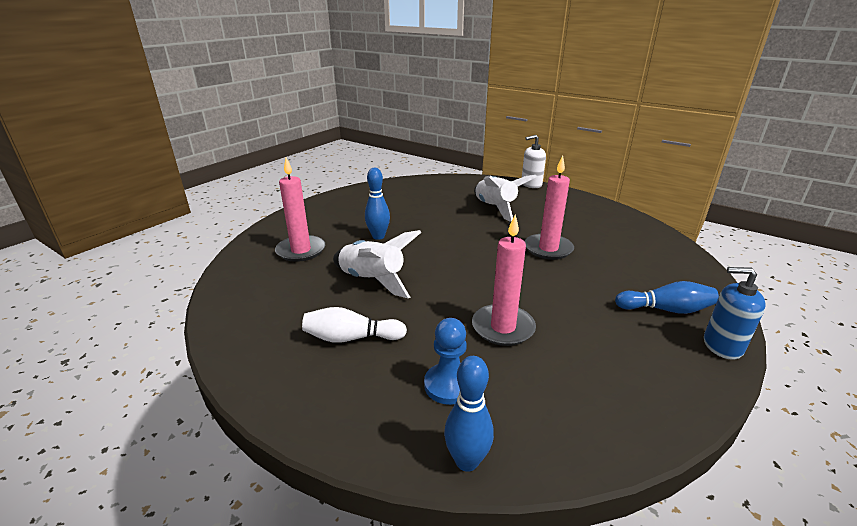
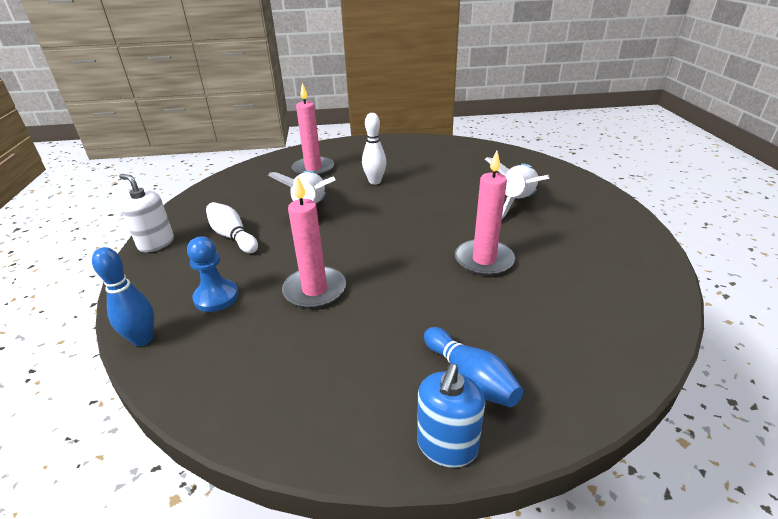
camera: 50 degrees right, 5 degrees up
(378, 236) = (375, 181): blue bowling pin -> white bowling pin
(531, 184) = (611, 196): white soap dispenser -> white soap dispenser (156, 243)
(722, 345) = (447, 445): blue soap dispenser -> blue soap dispenser turned 135 degrees counterclockwise

